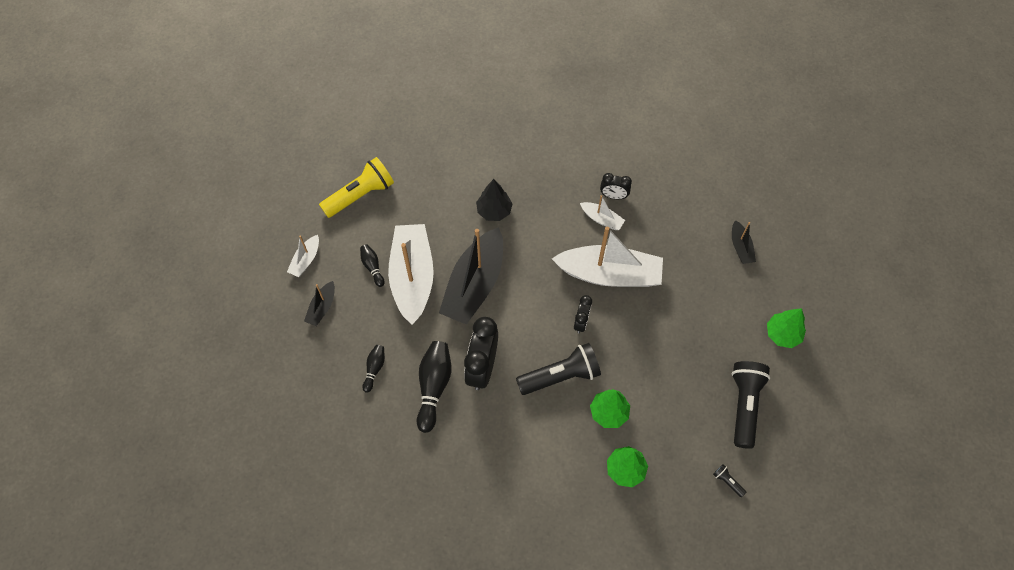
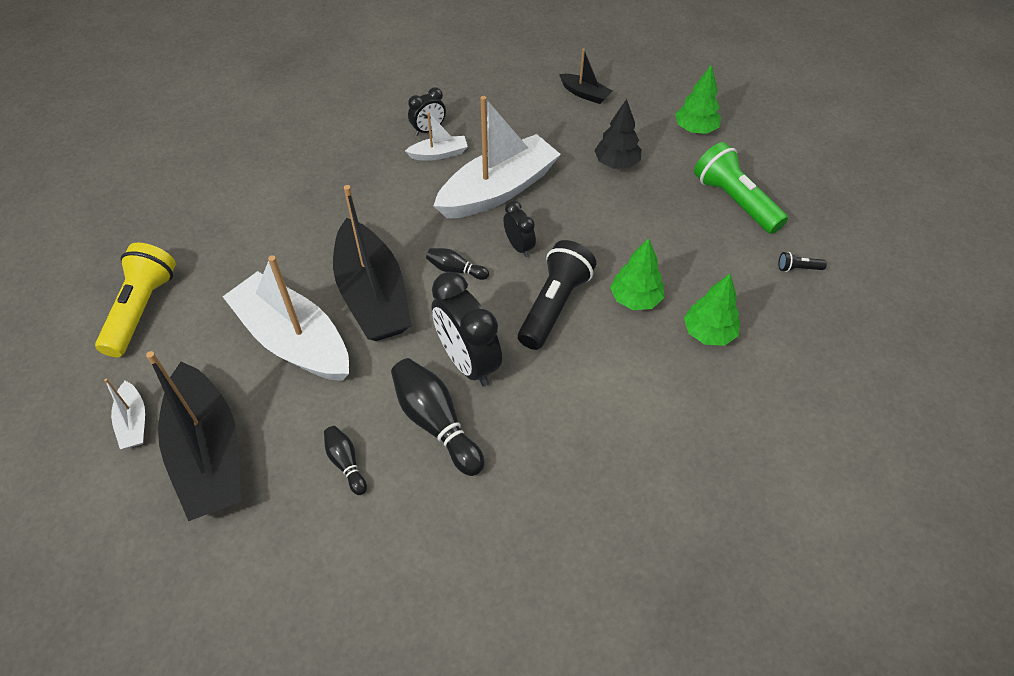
camera: 45 degrees left, 10 degrees down
(322, 307) = (209, 454): black boat -> black boat, size x2.20
(372, 267) = (233, 365): black bowling pin -> black bowling pin (455, 270)
(494, 211) = (321, 219): black tree -> black tree (616, 163)
(744, 405) = (734, 201): black flashlight -> green flashlight

